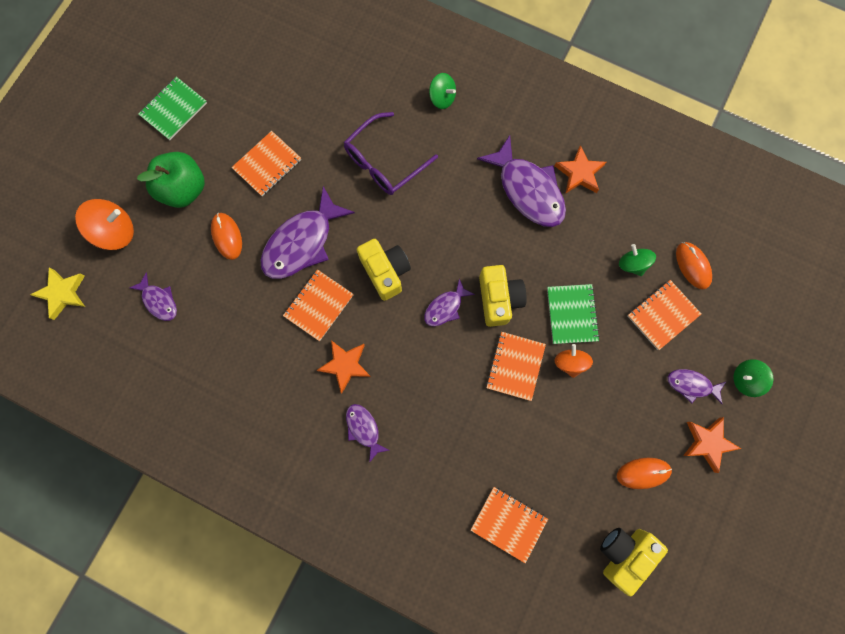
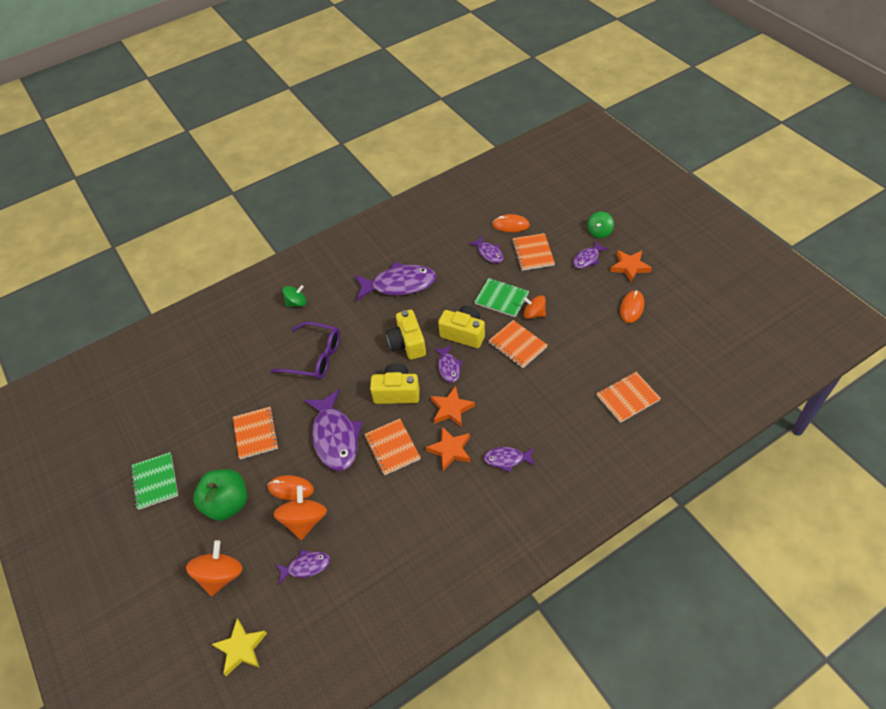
camera: 55 degrees left, 25 degrees down
(201, 270) = (304, 521): none -> orange spinning top
(384, 162) = (315, 357): purple glasses -> purple glasses turned 60 degrees counterclockwise
(579, 173) = (408, 253): orange star -> orange star (451, 409)
(623, 553) = (681, 341): yellow camera -> yellow camera (407, 343)
(632, 264) = (489, 253): green spinning top -> purple fish

